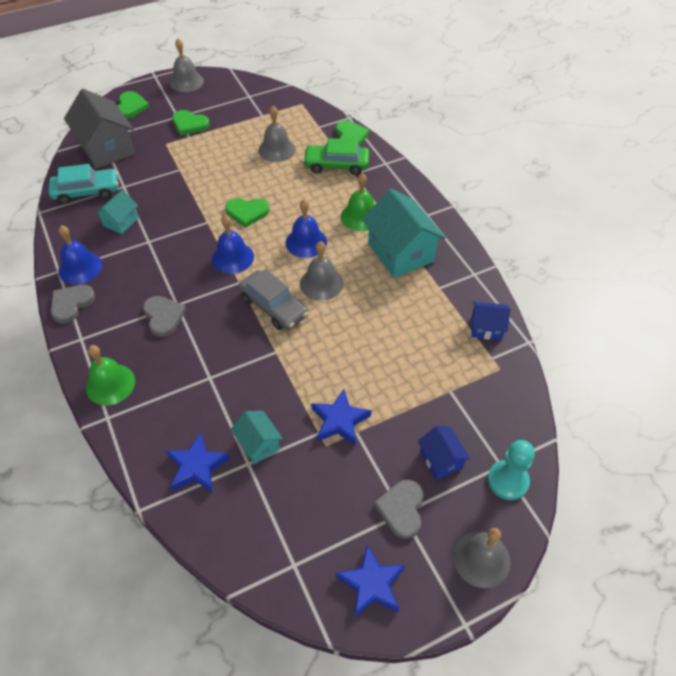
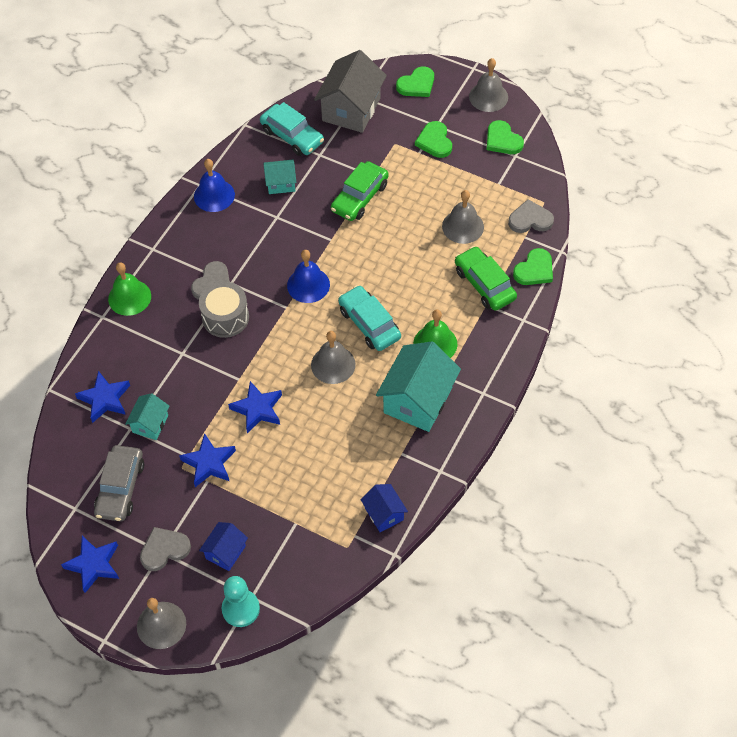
camera: 55 degrees right, 5 degrees up
(71, 304) = (177, 218): grey heart -> grey heart (530, 219)
(188, 186) = (359, 197): none -> green car
(206, 327) = (225, 317): none -> grey drum
(247, 212) = (366, 259): green heart -> green heart (502, 140)
(273, 306) = (281, 348): grey car -> grey car (120, 488)
(306, 242) = (369, 324): blue bell -> turquoise car
(317, 355) = (257, 409): none -> blue star

